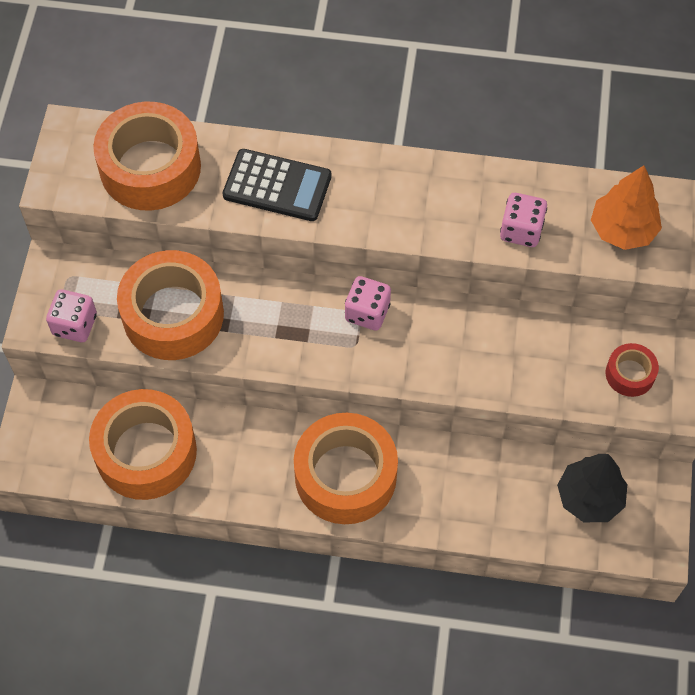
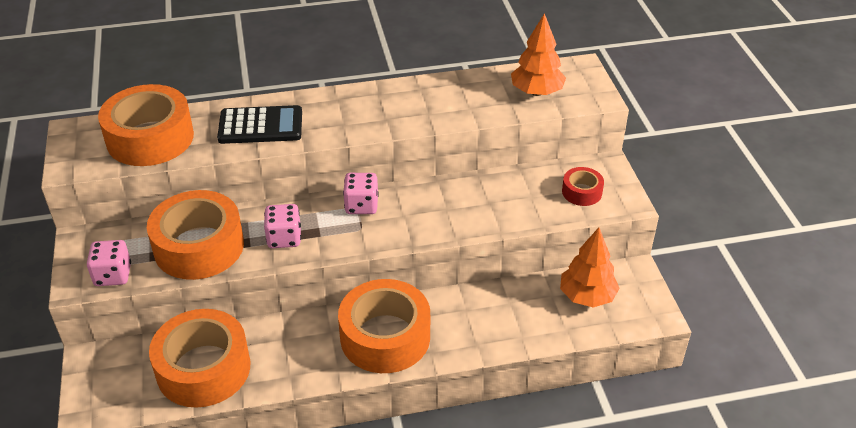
camera: 20 degrees left, 20 degrees down
(521, 230) = (462, 109): pink dice -> pink dice (284, 238)
(589, 498) = (587, 296): black tree -> orange tree

